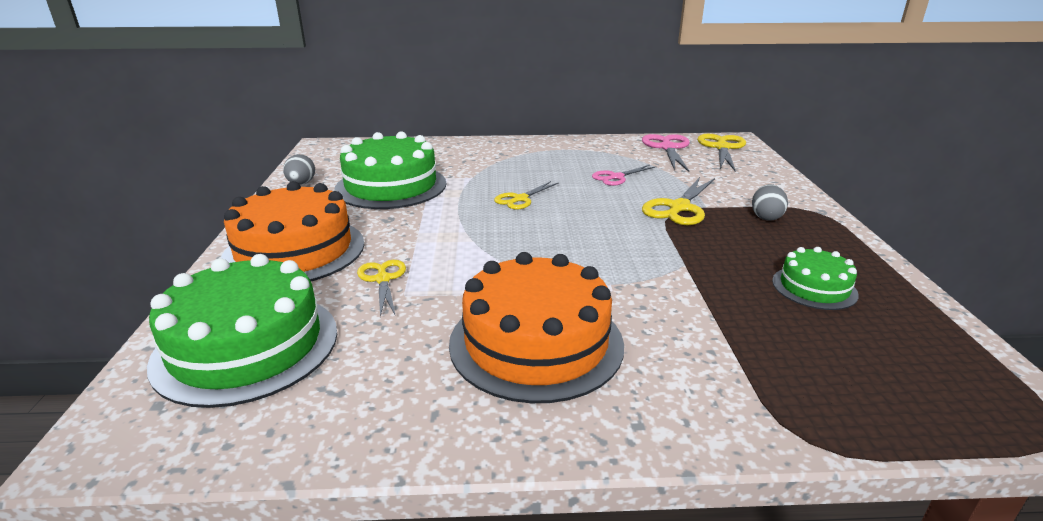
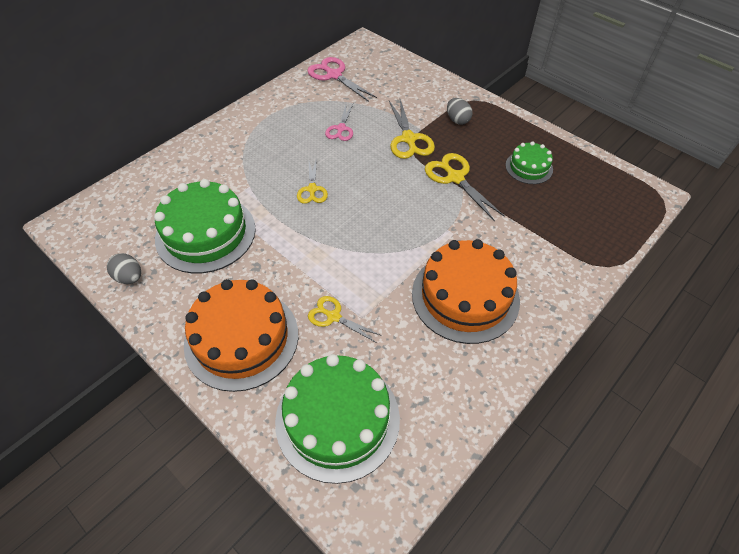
camera: 45 degrees left, 25 degrees up
(722, 147) = (365, 57): yellow scissors -> yellow scissors (455, 178)

